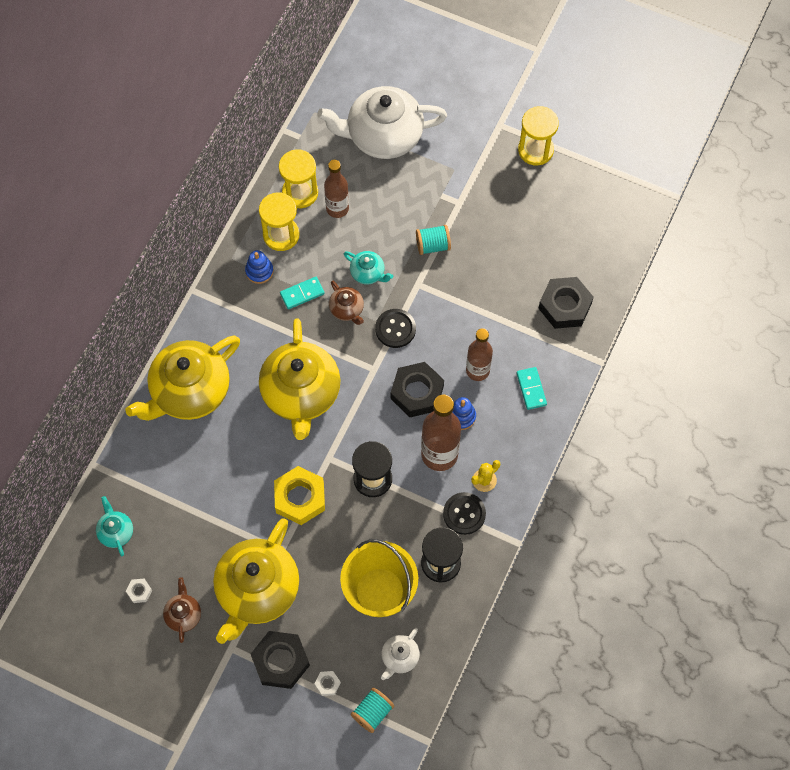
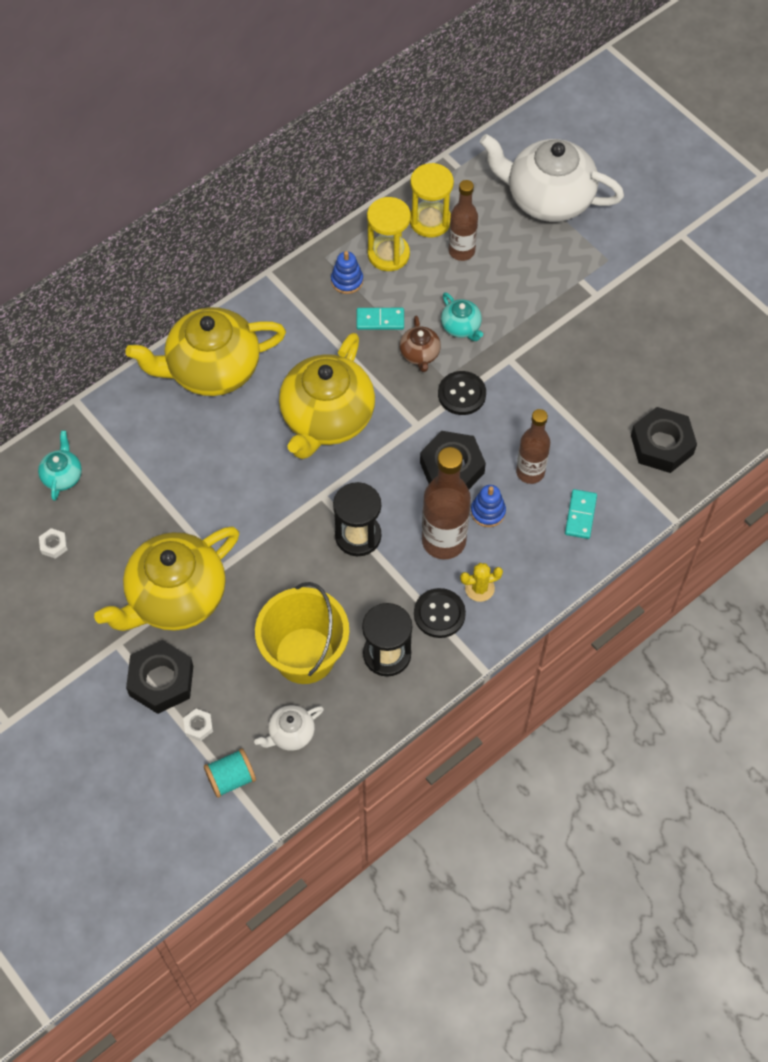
camera: 25 degrees right, 5 degrees down
(183, 614) = (86, 588): brown teapot -> none
(300, 498) = (270, 522): yellow nut -> none
(433, 245) = (546, 326): turquoise spool -> none
(535, 150) = (708, 274): yellow hourglass -> none

